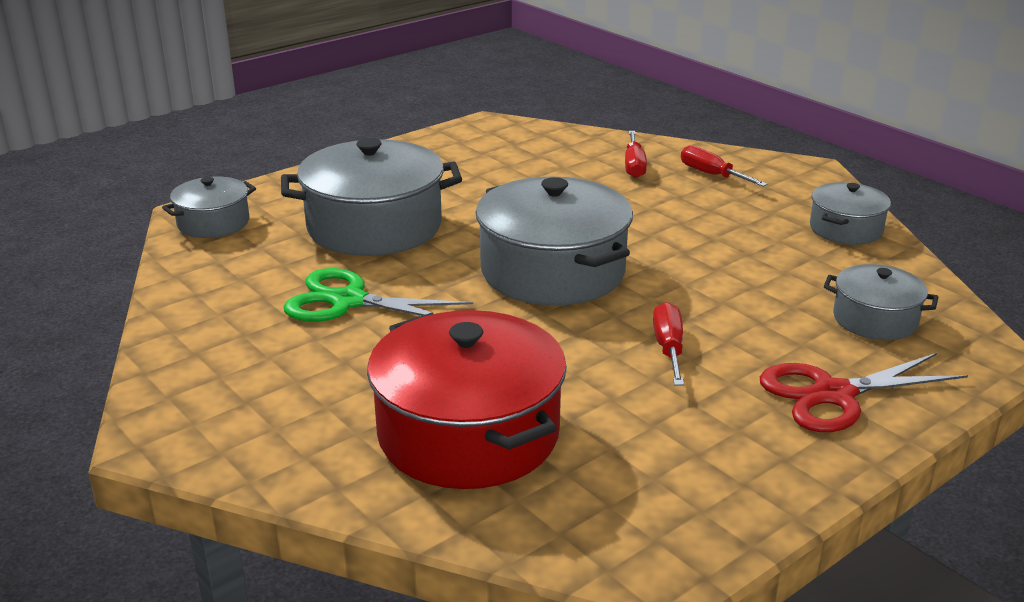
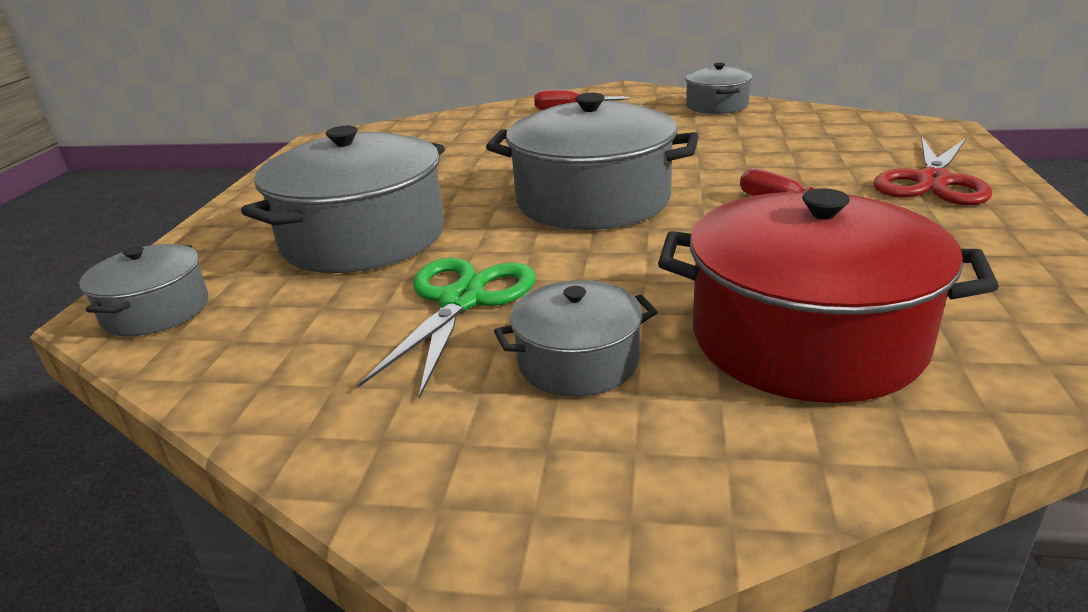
camera: 40 degrees left, 0 degrees up
(348, 301) = (462, 301): green scissors -> green scissors turned 135 degrees clockwise
(634, 166) = (503, 123): red screwdriver -> none
(875, 319) = (847, 138): grey pot -> grey pot (578, 362)

